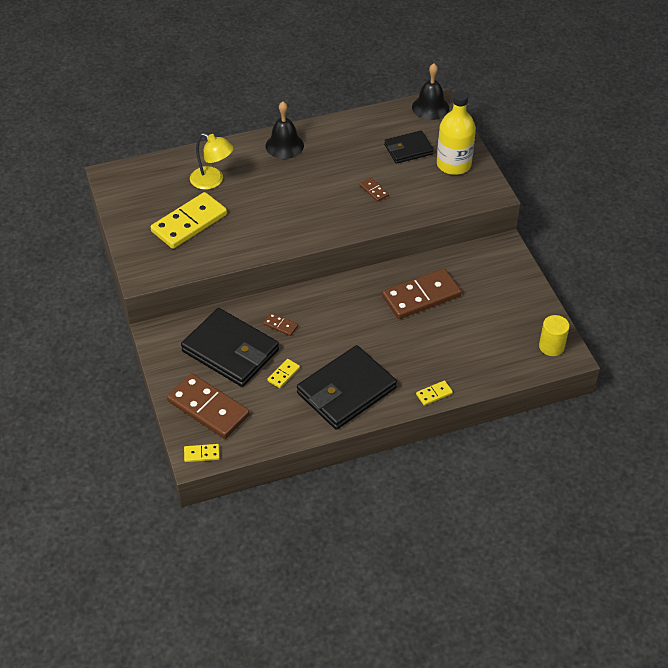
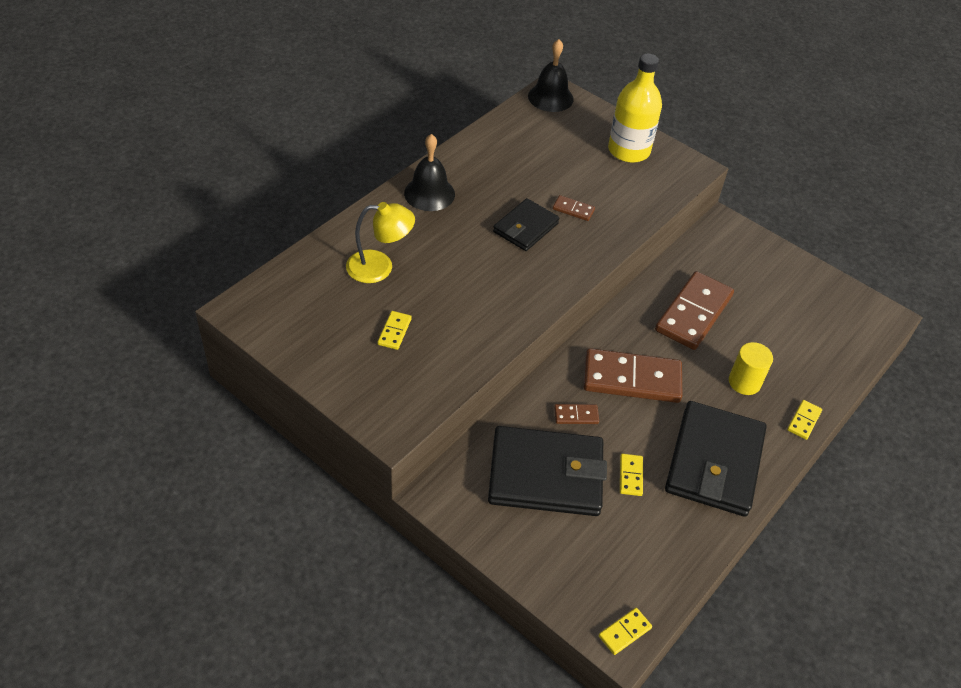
camera: 35 degrees left, 0 degrees up
(189, 223) = (394, 331): yellow domino -> yellow domino, size x0.43
(208, 408) = (581, 565): brown domino -> brown domino (632, 379)
(408, 149) = (568, 150): black wallet -> black wallet (526, 228)
(551, 346) = (862, 313): yellow cylinder -> yellow cylinder (744, 382)

